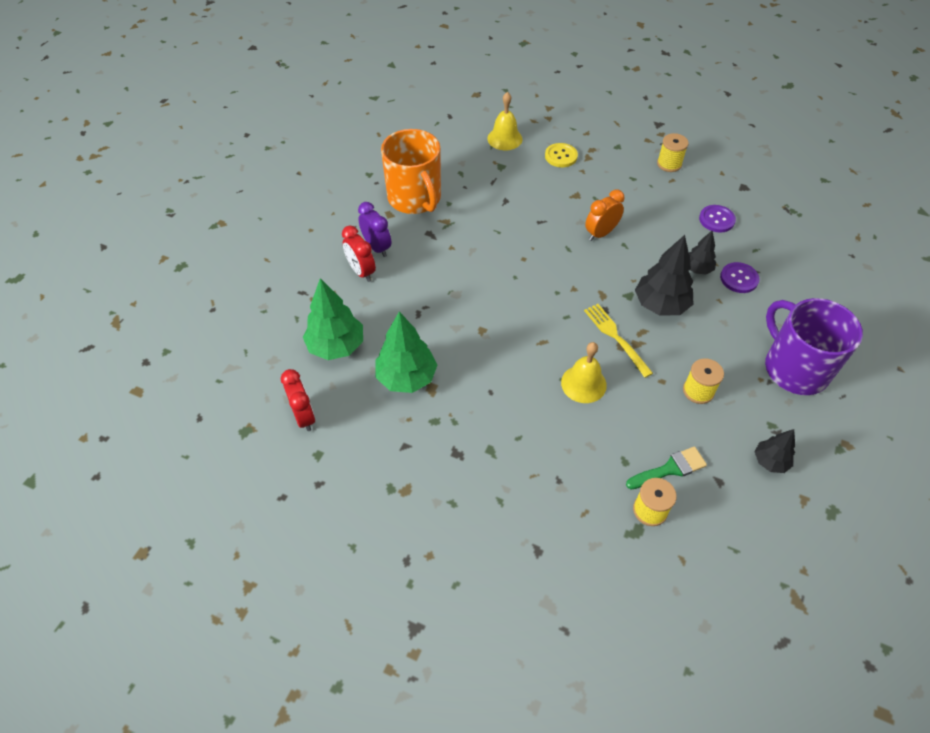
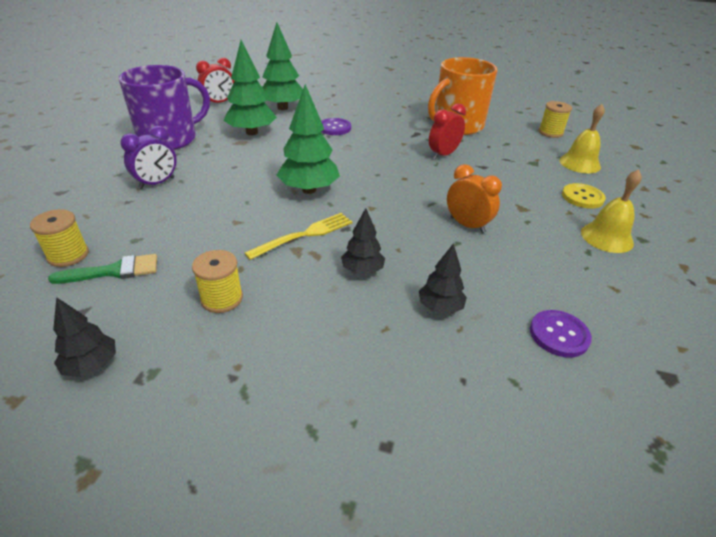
camera: 80 degrees right, 15 degrees down
(361, 271) = (360, 111): red clock -> red clock (443, 155)
(377, 247) = (389, 115): purple clock -> purple clock (157, 183)
(542, 330) = (309, 190): none -> green tree
(583, 384) = (239, 214): yellow bell -> yellow bell (607, 237)
(660, 305) = (362, 270): black tree -> black tree, size x0.57
(669, 164) = (649, 286): yellow spool -> yellow spool (550, 132)
(670, 469) = (114, 271): green brush -> green brush turned 75 degrees counterclockwise
(739, 278) = (437, 354): purple button -> purple button (334, 128)
(794, 368) = (257, 414): purple mug -> purple mug (170, 139)

